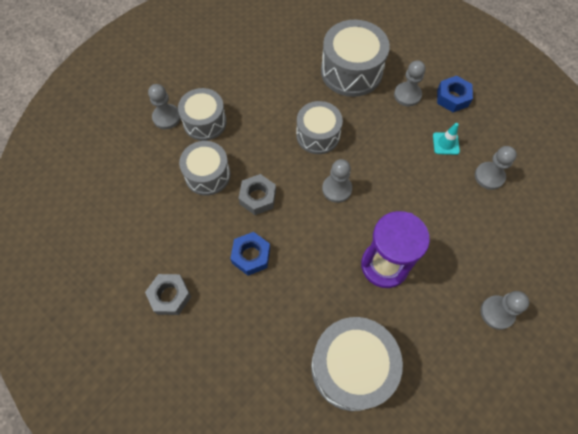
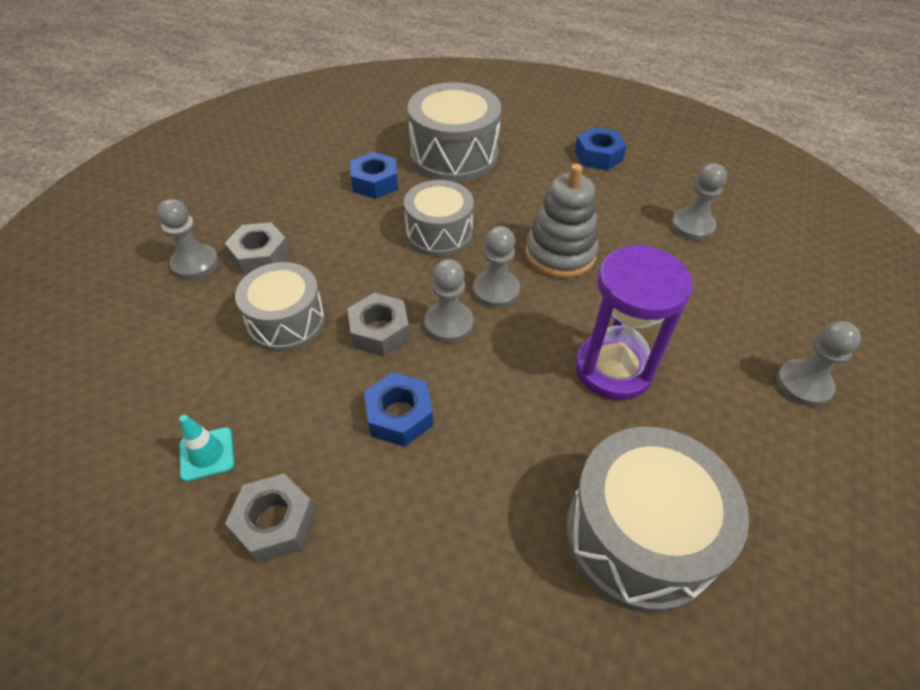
camera: 20 degrees left, 15 degrees down
(205, 122) = (260, 256): grey drum -> grey nut
(291, 81) = (375, 182): none -> blue nut
(389, 173) = (560, 254): none -> grey stacking toy
(407, 95) = (540, 165): grey pawn -> grey pawn (448, 324)
(446, 143) = (617, 204): turquoise traffic cone -> turquoise traffic cone (207, 454)

